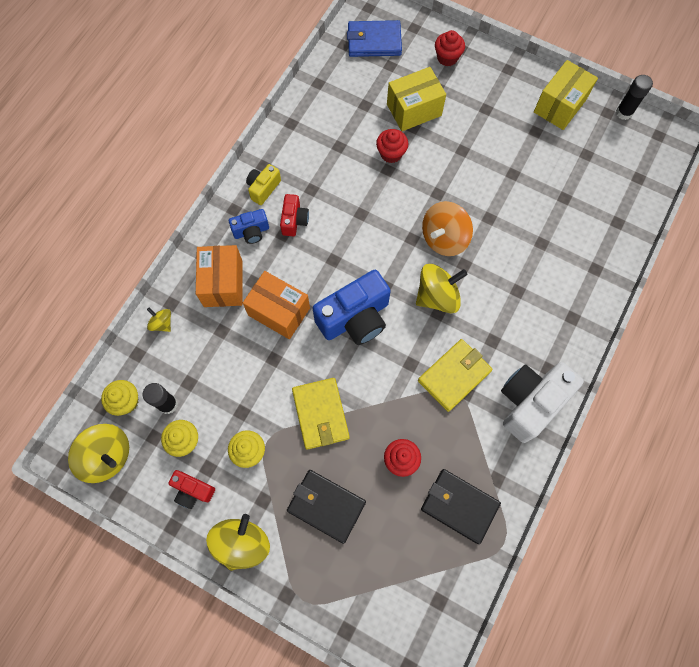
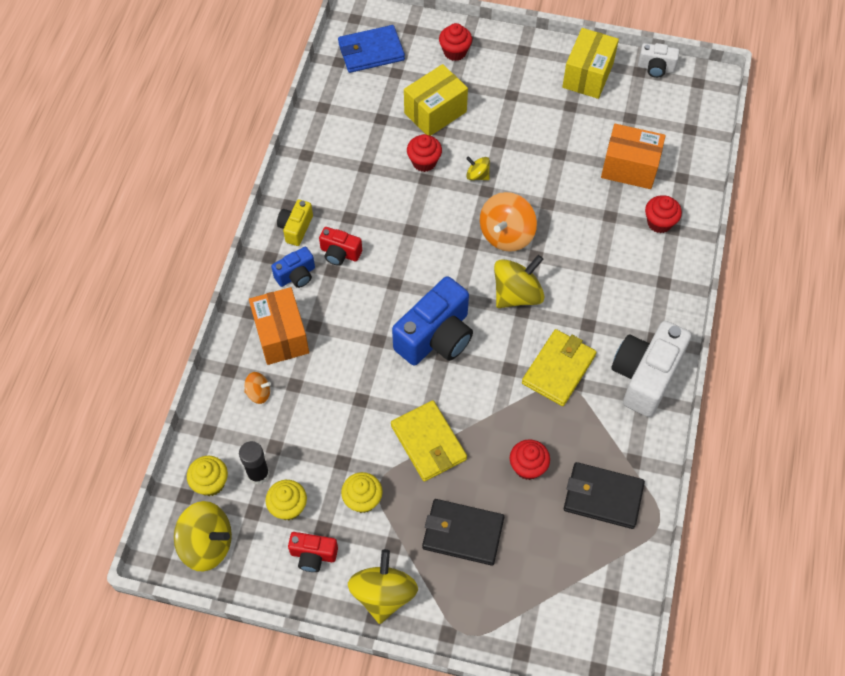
camera: 15 degrees left, 10 degrees down
(162, 323) = (226, 393): yellow spinning top -> yellow spinning top (477, 175)
(189, 331) = (258, 393): none -> orange spinning top
(279, 311) = (351, 350): orange box -> orange box (629, 168)
(294, 220) = (340, 253): red camera -> red camera turned 120 degrees clockwise
(585, 260) = (659, 222): none -> red cupcake
(624, 112) = (656, 68): black glue stick -> white camera

